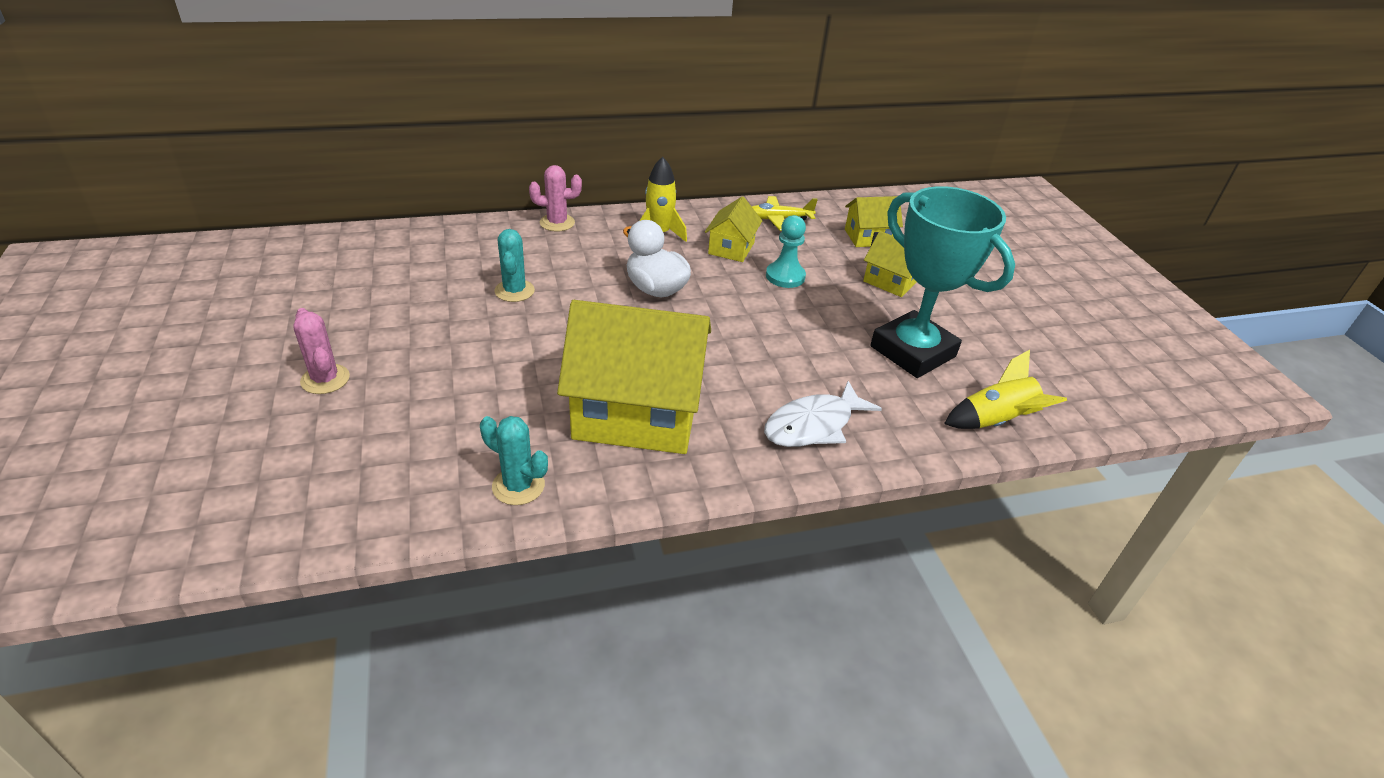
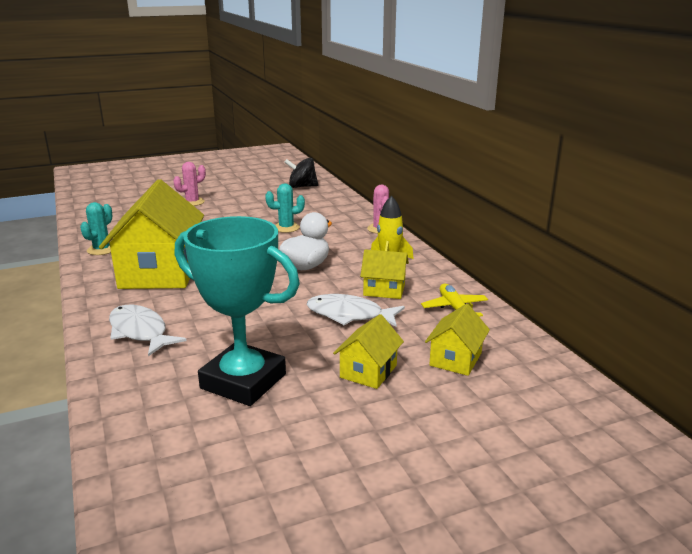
camera: 85 degrees right, 15 degrees down
(331, 259) = (302, 186): none -> black spinning top
(785, 276) = (349, 315): turquoise pawn -> white fish
(868, 237) = (455, 359): yellow house -> yellow house turned 45 degrees clockwise
(912, 351) = (243, 381): turquoise trophy -> turquoise trophy turned 75 degrees clockwise
(995, 421) = (134, 426): yellow rocket -> none

